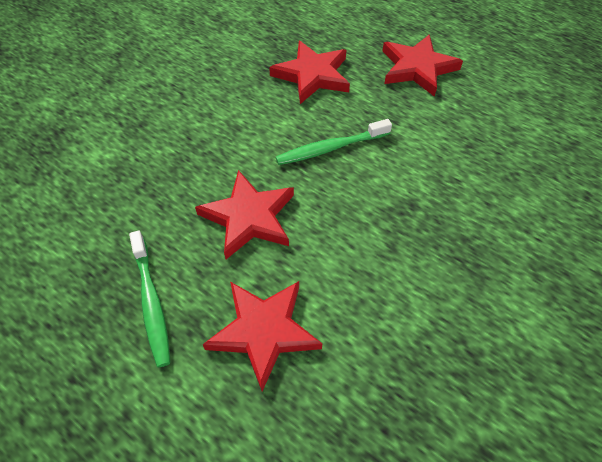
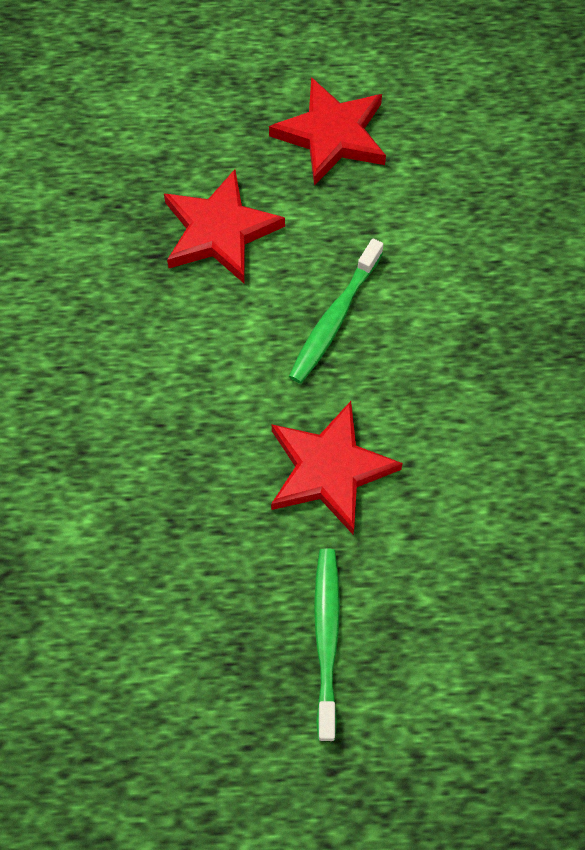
camera: 40 degrees left, 10 degrees up
(151, 302) = (326, 638): green toothbrush -> green toothbrush turned 120 degrees counterclockwise
(263, 331) = (462, 576): red star -> none

